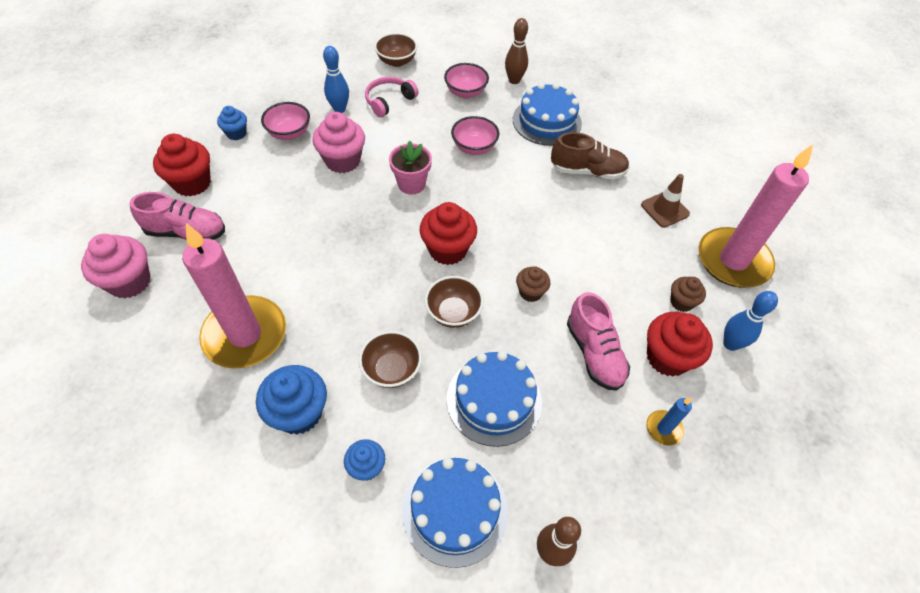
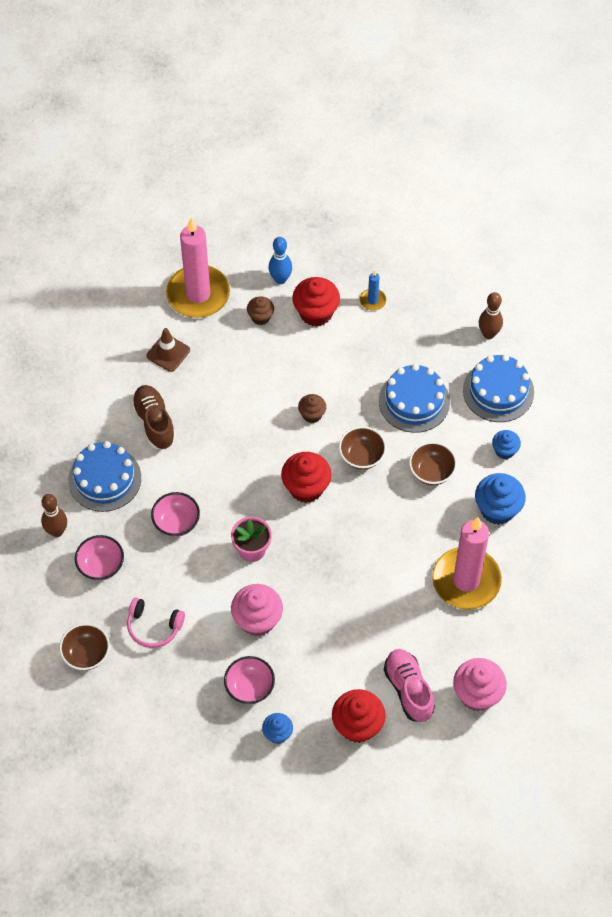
camera: 115 degrees left, 5 degrees up
(339, 109) = (191, 664): blue bowling pin -> none
(594, 353) = (340, 356): pink shoe -> none

